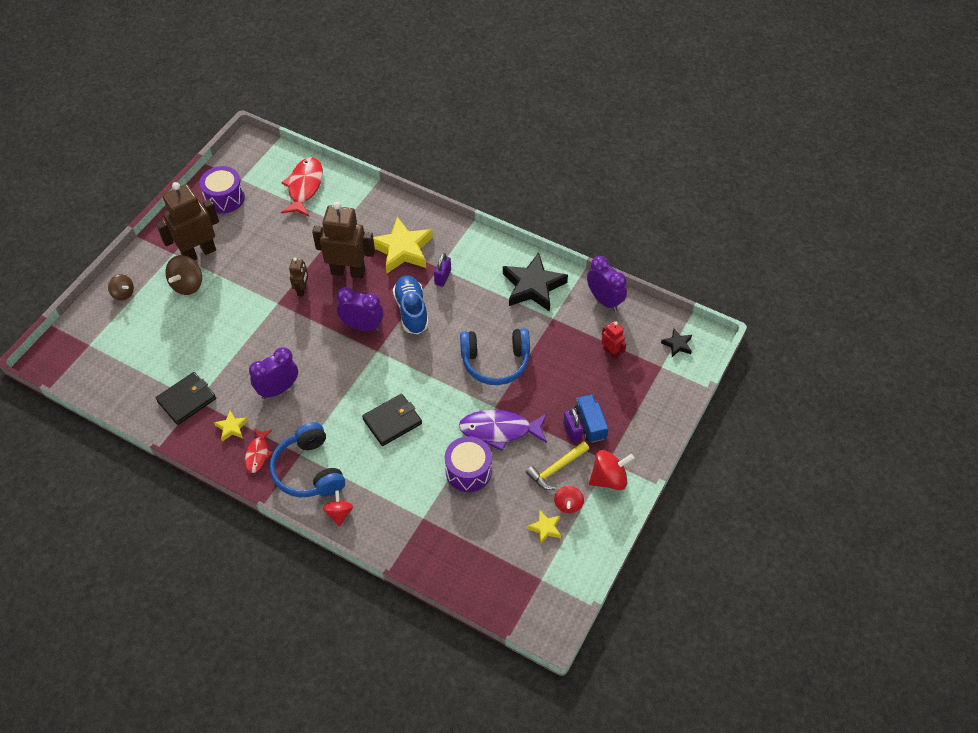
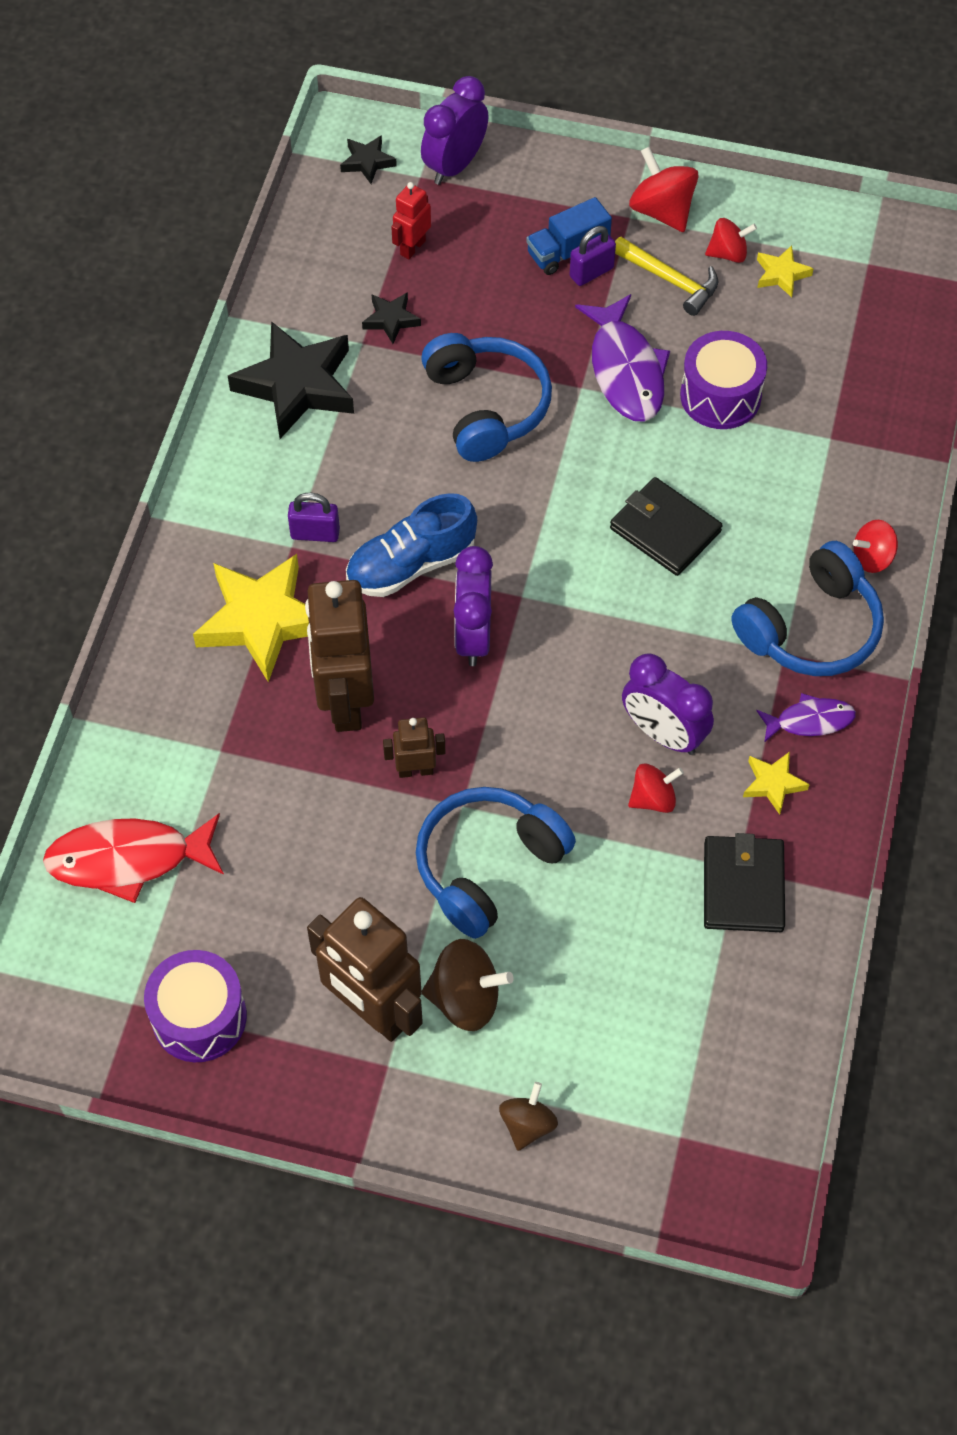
camera: 105 degrees left, 5 degrees up
(187, 400) = (743, 887): black wallet -> black wallet turned 60 degrees clockwise
(243, 306) = (488, 866): none -> blue headphones
(247, 376) = (653, 798): none -> red spinning top
(258, 454) = (810, 721): red fish -> purple fish
(564, 333) = (391, 320): none -> black star
(604, 300) = (300, 275): purple clock -> purple clock (454, 165)

